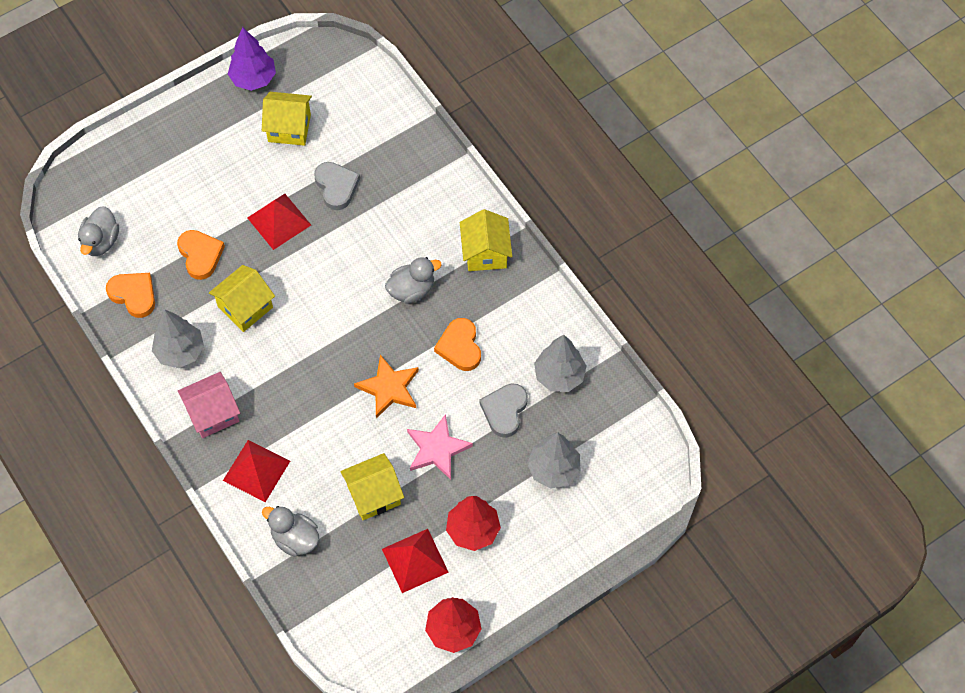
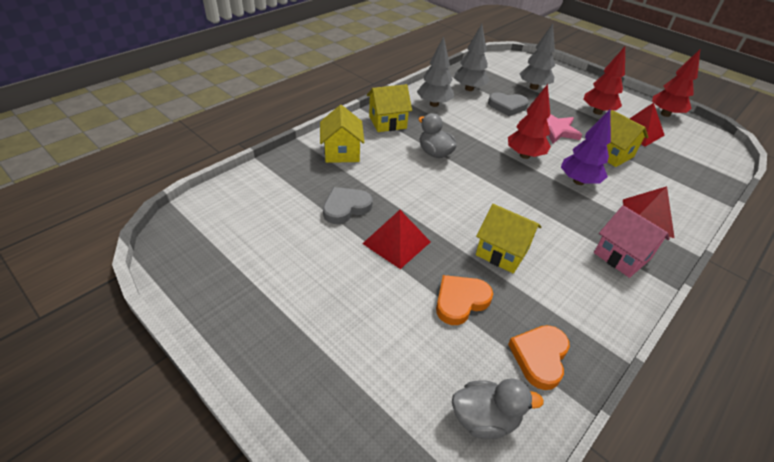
camera: 105 degrees left, 20 degrees down
(180, 351) = (579, 295): grey tree -> grey tree (434, 104)
(253, 79) = (207, 297): purple tree -> purple tree (578, 181)
(289, 128) = (278, 252): yellow house -> yellow house (342, 152)
(295, 538) = (678, 188): grey duck -> none
(389, 388) = (524, 155): orange star -> red tree
(460, 347) = (471, 127): orange heart -> none

